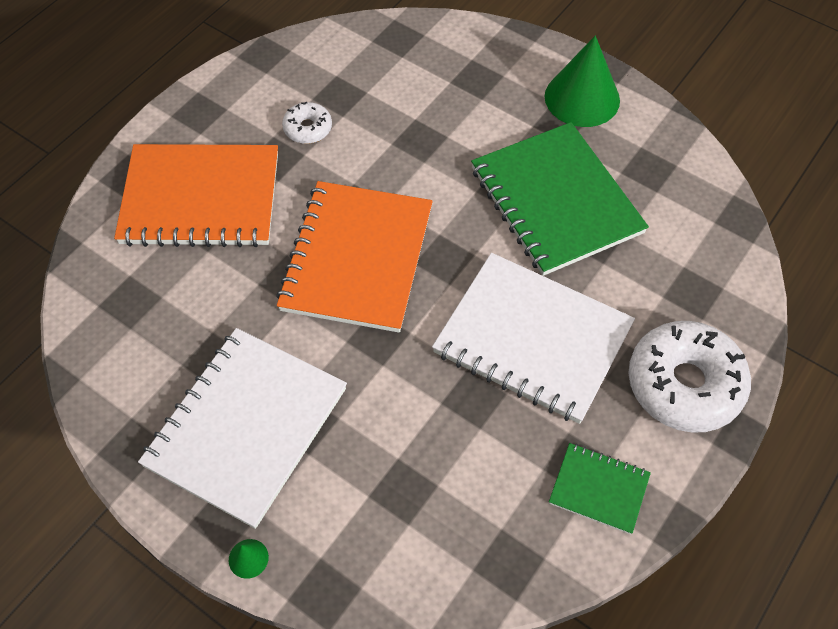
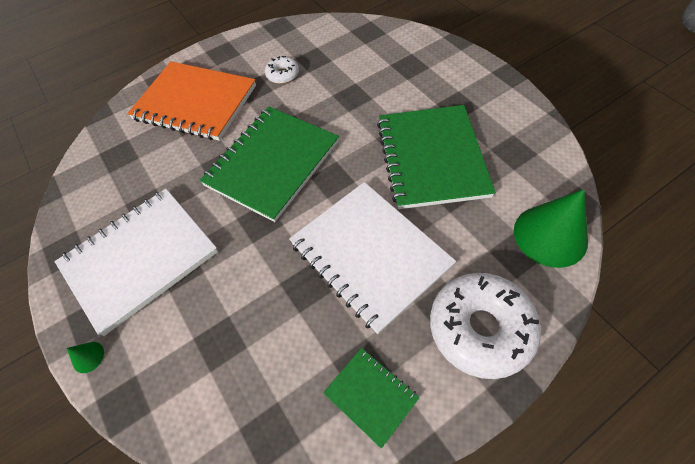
camera: 25 degrees right, 0 degrees up
(357, 258) = (272, 163): orange notebook -> green notebook
(582, 98) = (480, 92): green cone -> green cone (550, 235)

